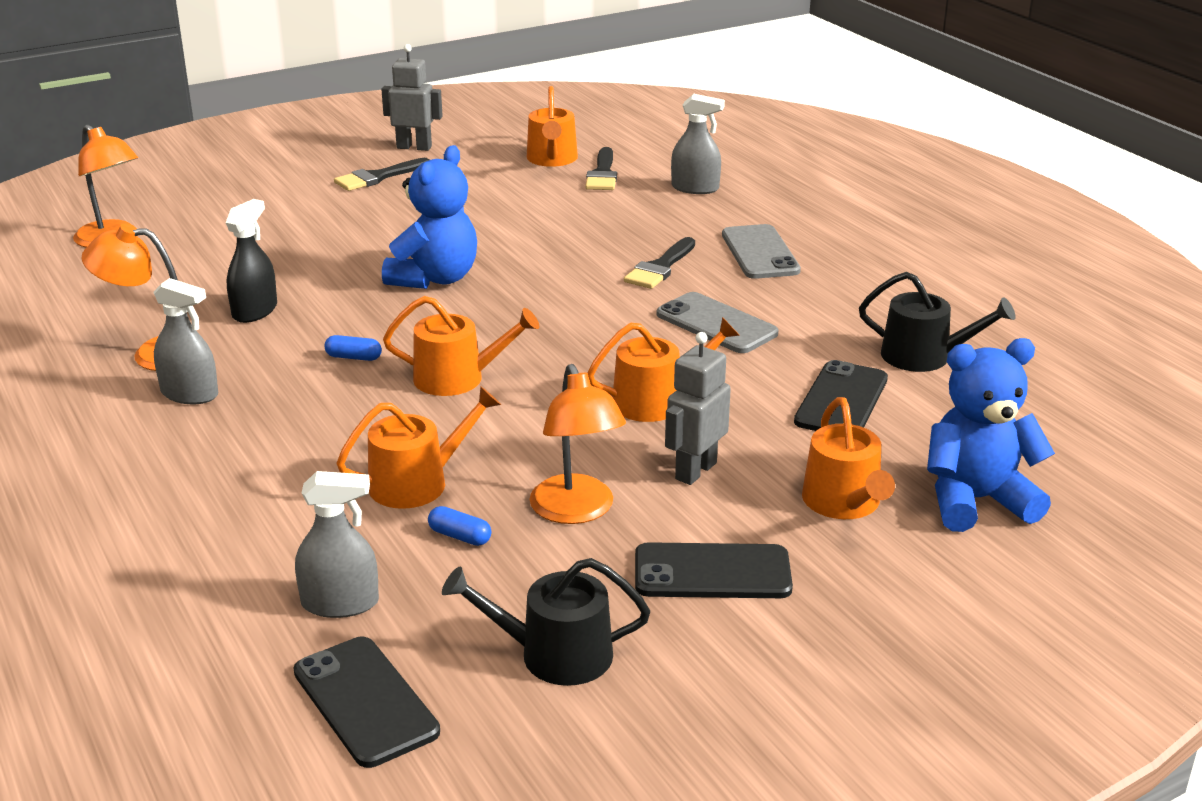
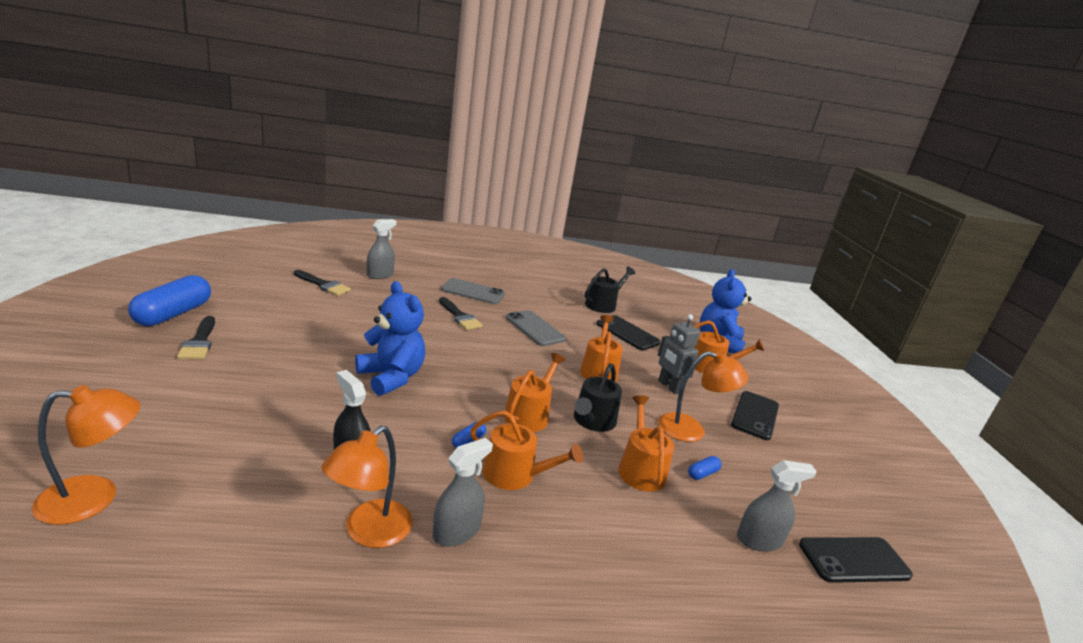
camera: 70 degrees left, 5 degrees down
(340, 603) = (759, 540): grey spray bottle -> grey spray bottle turned 60 degrees clockwise
(414, 147) = (173, 314): grey robot -> blue capsule
(552, 159) = (278, 288): orange watering can -> orange watering can (515, 475)
(554, 655) = (815, 482): black watering can -> black watering can (592, 421)
(716, 324) = (534, 328): grey phone -> grey phone turned 75 degrees clockwise

